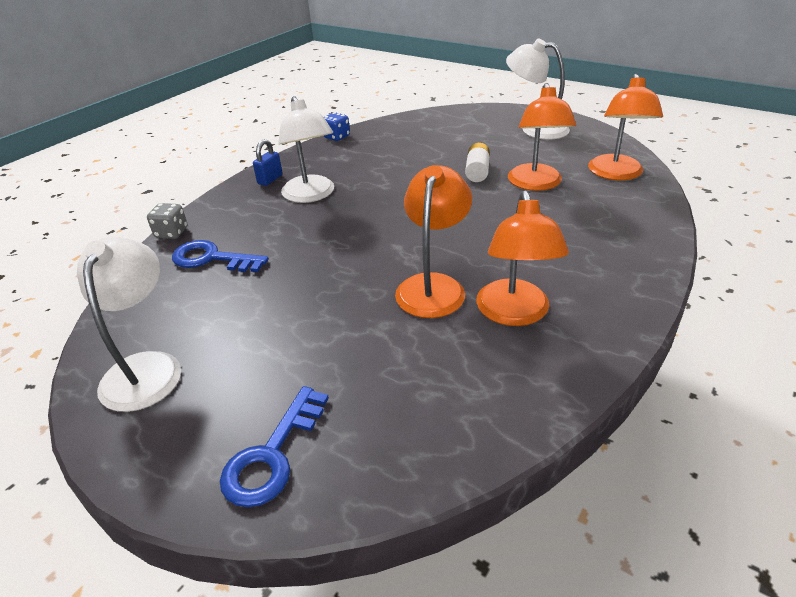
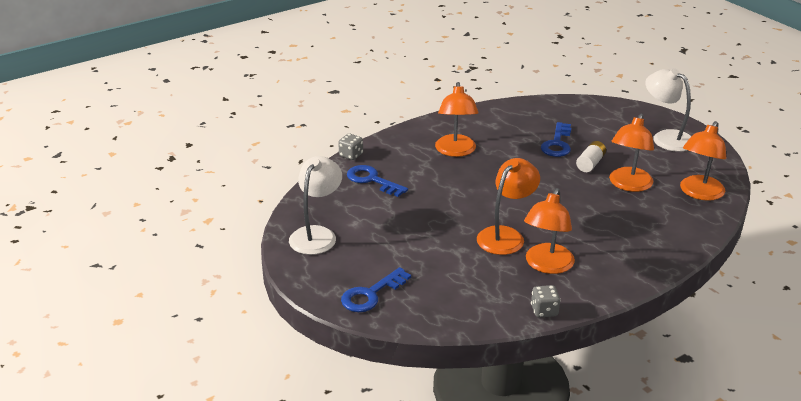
camera: 20 degrees right, 5 degrees down
(270, 179) = (431, 131): blue padlock -> none
(311, 195) = (455, 151): white lamp -> orange lamp
(337, 137) = (498, 106): blue dice -> none
(426, 160) = (557, 144): none -> blue key
(560, 390) = (544, 311): none -> grey dice

